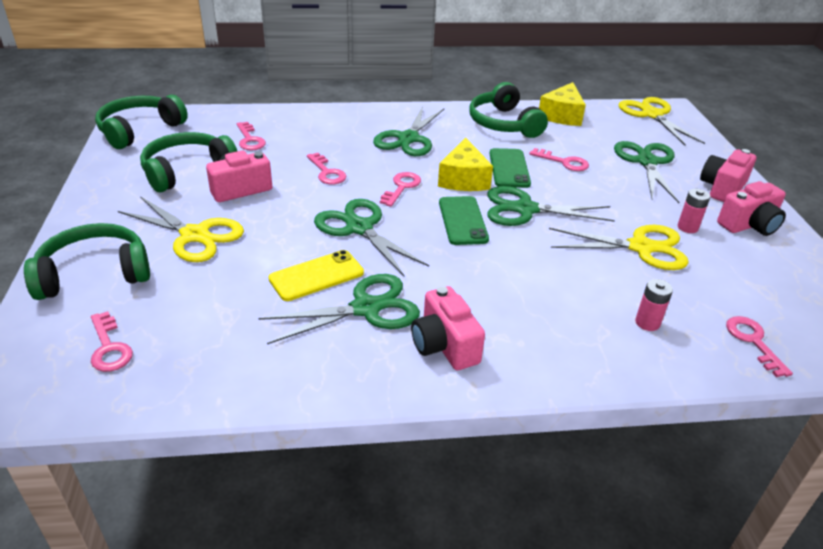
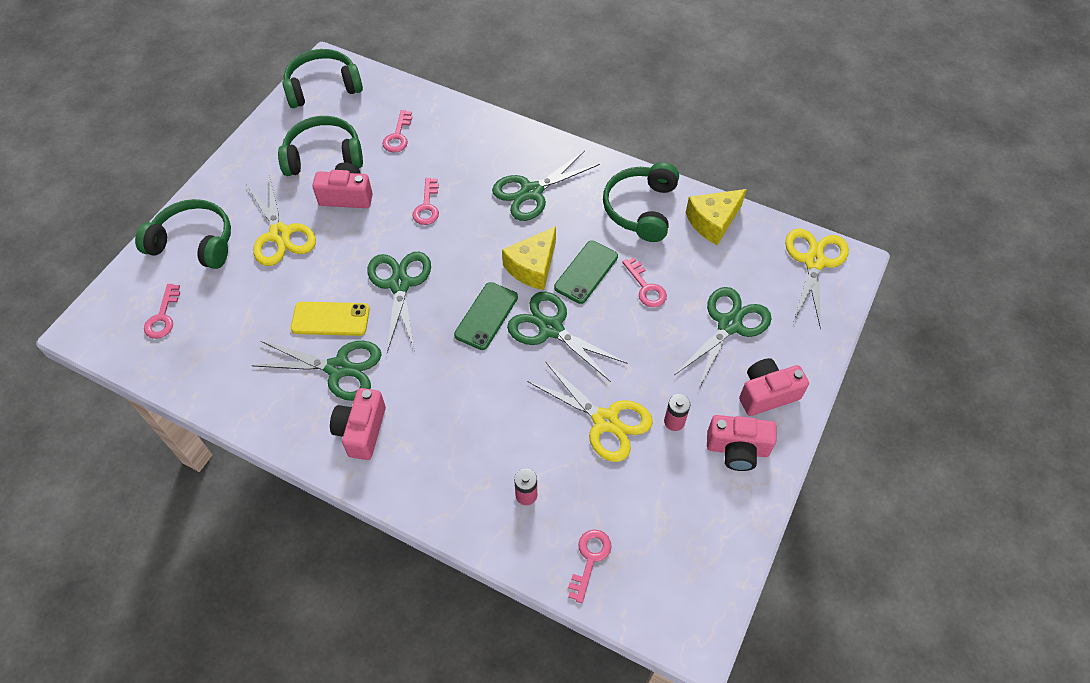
camera: 35 degrees right, 20 degrees up
(402, 187) = (472, 252): pink key -> none

